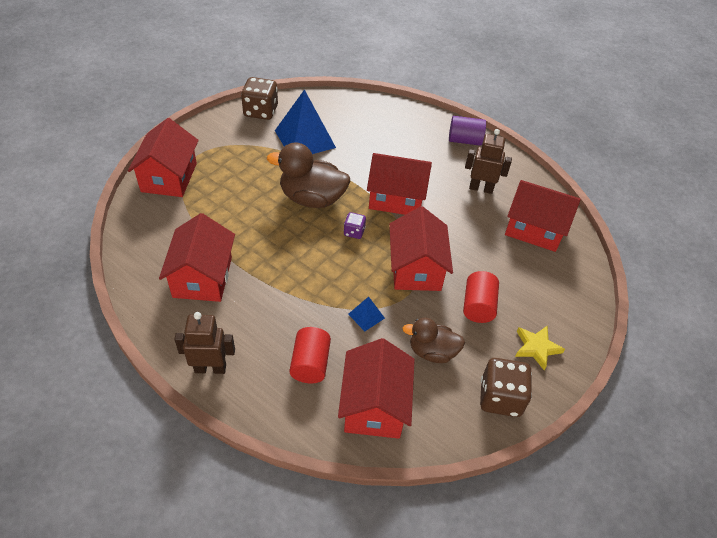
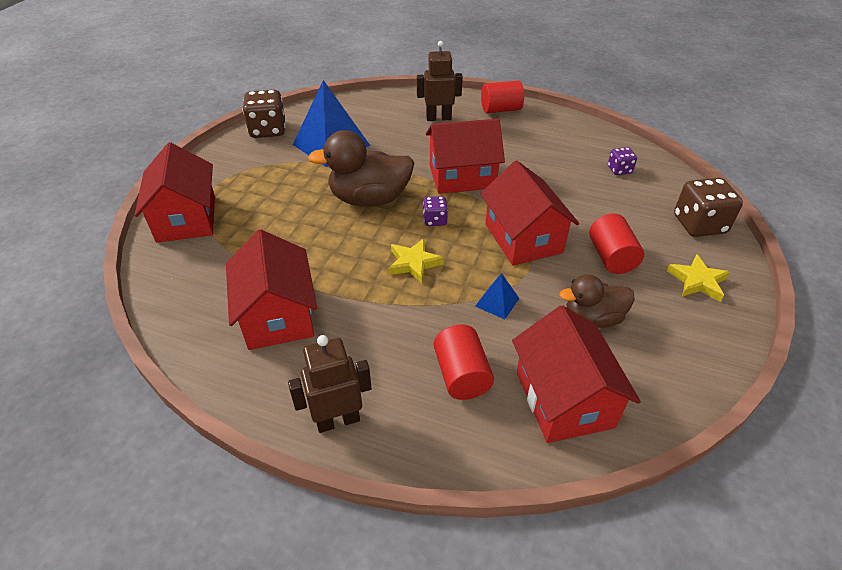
camera: 15 degrees left, 5 degrees down
(319, 265) = (413, 263): none -> yellow star
(464, 140) = (500, 109): purple cylinder -> red cylinder
(481, 188) = (543, 147): brown robot -> brown robot (438, 118)
(500, 398) = (695, 344): brown dice -> brown dice (699, 225)
(534, 229) = (619, 170): red house -> purple dice

